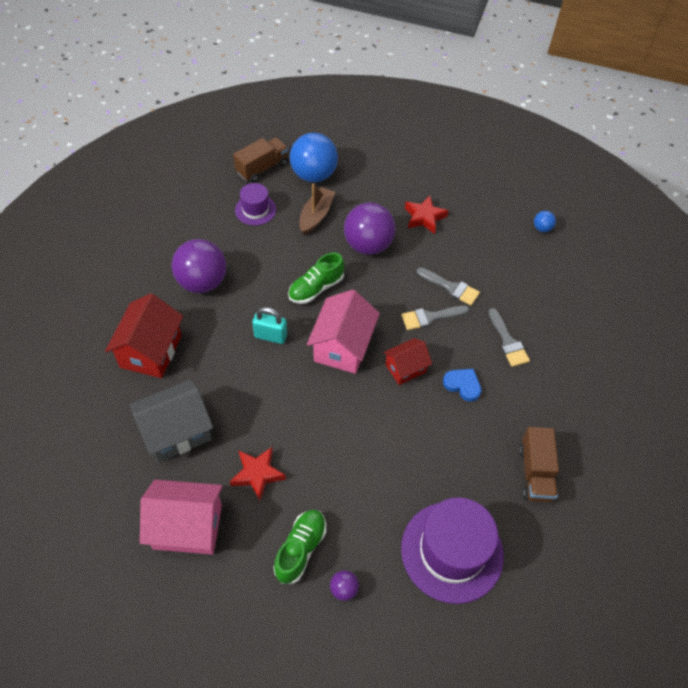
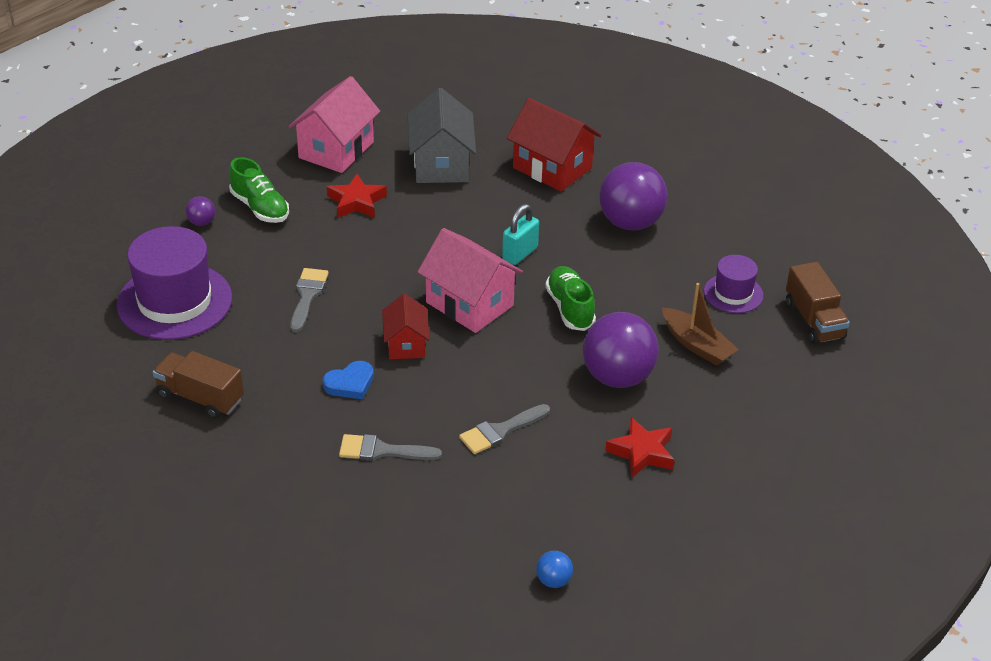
camera: 115 degrees right, 15 degrees down
(314, 175) = (779, 366): blue ball -> none
(430, 317) = (464, 392): grey brush -> grey brush (307, 296)

